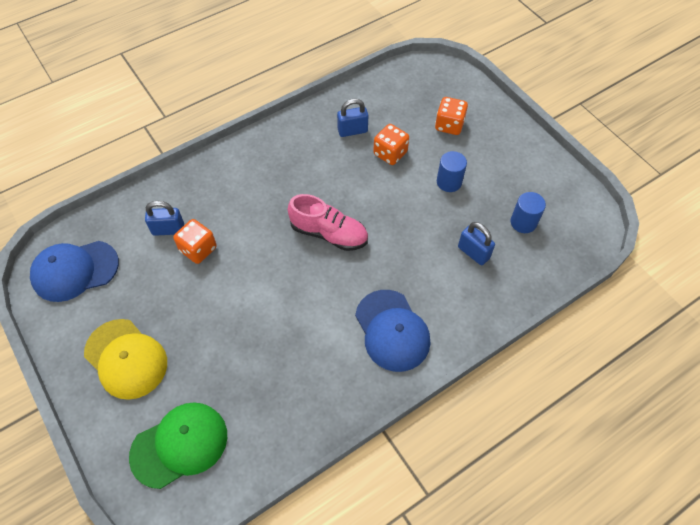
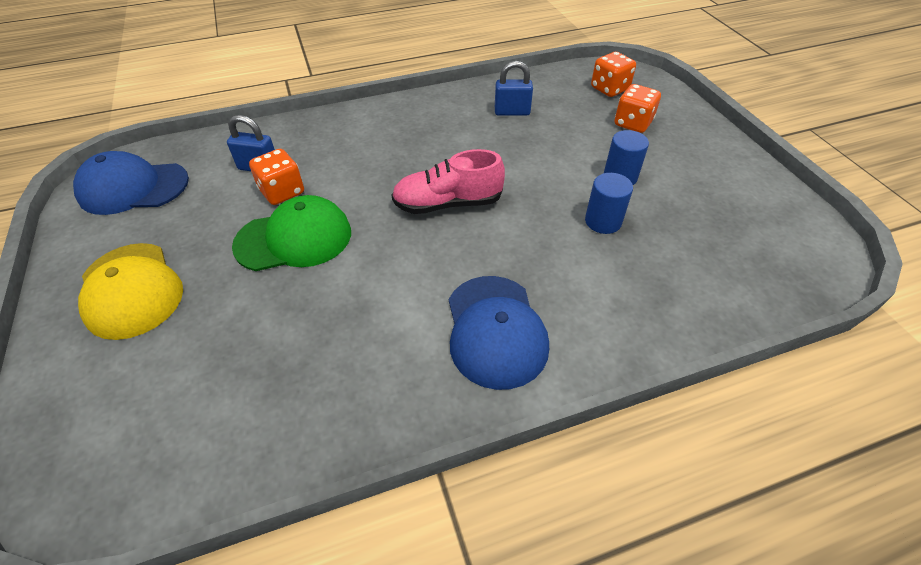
camera: 15 degrees right, 10 degrees down
(180, 445) = (133, 415): green cap -> green cap (294, 239)
(329, 233) = (447, 204): pink shoe -> pink shoe turned 135 degrees clockwise
(390, 153) = (551, 138): orange dice -> orange dice (609, 89)
(473, 253) = (638, 258): blue padlock -> none
(523, 222) = (717, 236): blue cylinder -> blue cylinder (603, 221)

